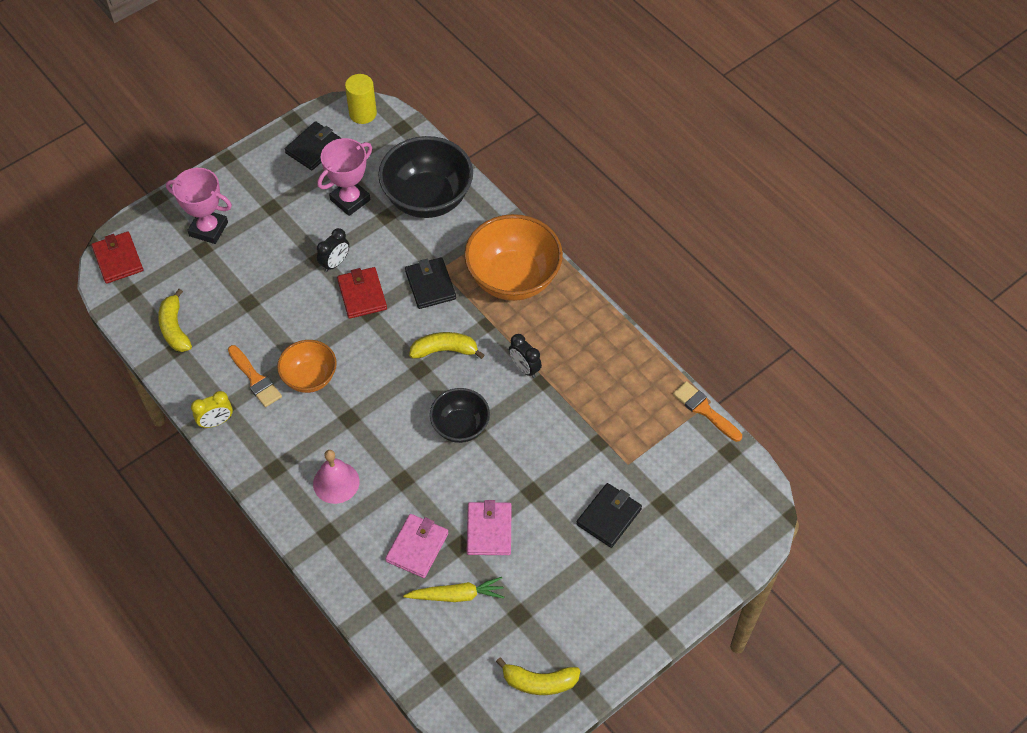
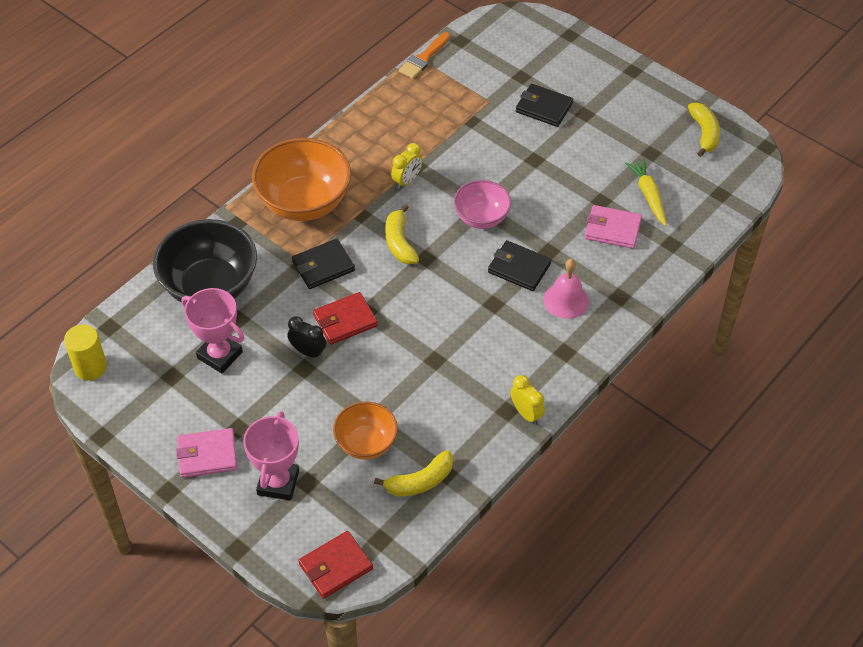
camera: 100 degrees left, 5 degrees down
(255, 379) = (467, 391): orange brush -> none
(310, 377) = (455, 345): orange bowl -> orange bowl (366, 443)
(314, 148) = (146, 404): black wallet -> black wallet (519, 268)
(460, 426) = (481, 218): black bowl -> pink bowl
(489, 530) = (580, 183): pink wallet -> pink wallet (207, 455)
(524, 368) = (407, 181): black clock -> yellow clock

